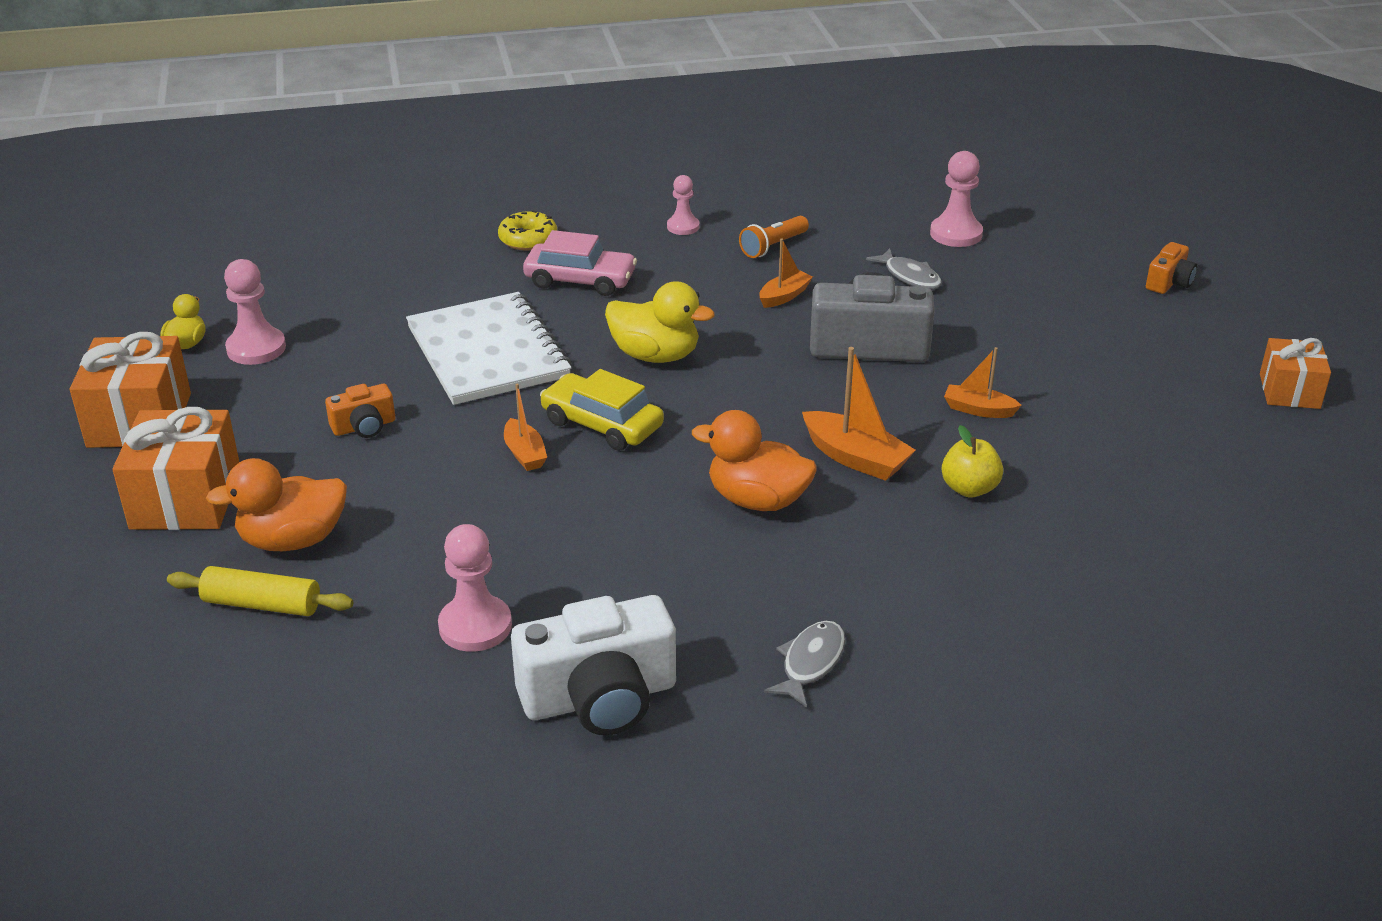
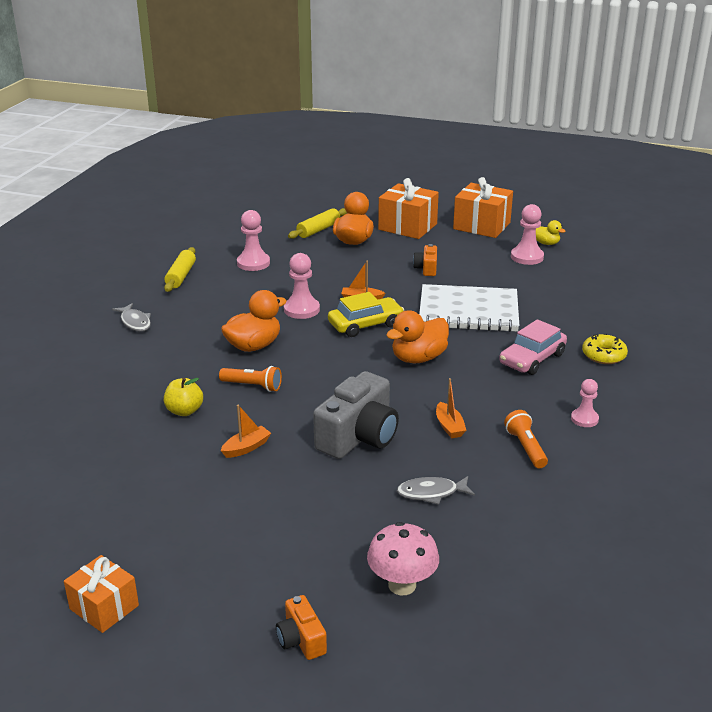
camera: 120 degrees right, 5 degrees down
(599, 697) = (181, 276): white camera -> yellow rolling pin
(655, 355) = (418, 358): yellow duck -> orange duck
(855, 458) = (252, 386): orange boat -> orange flashlight
(956, 234) = (481, 550): pink pawn -> pink pawn (301, 310)
(1047, 257) = (402, 585): none -> pink mushroom

